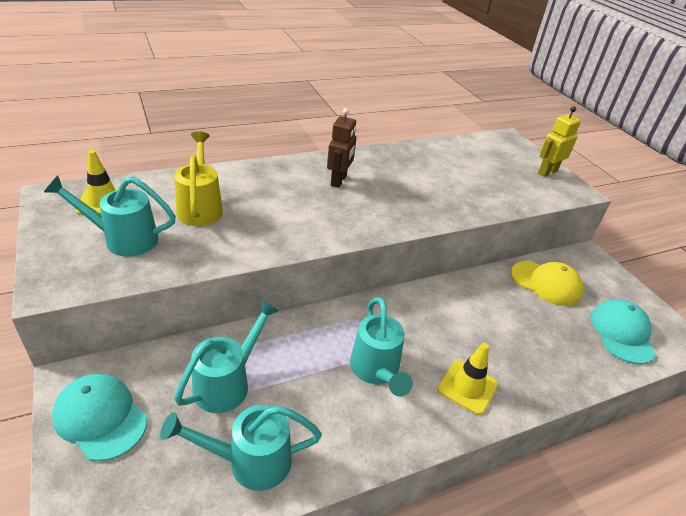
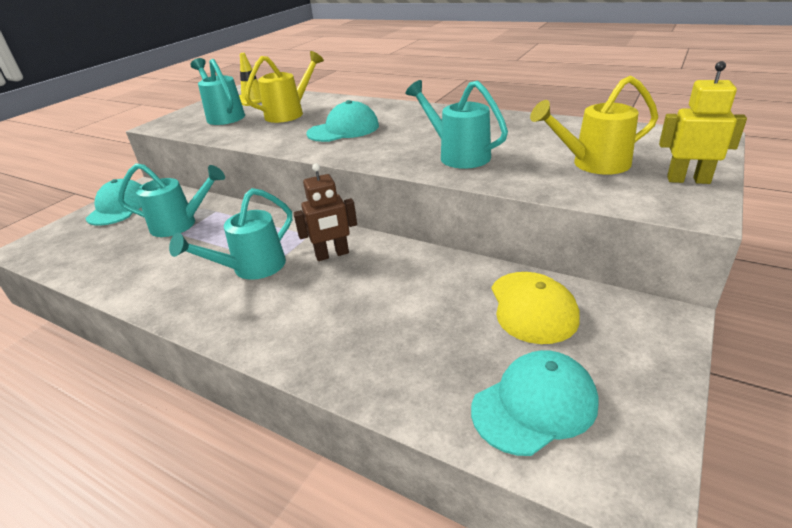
camera: 60 degrees right, 5 degrees down
(250, 461) = (117, 263): turquoise watering can -> turquoise watering can (458, 155)
(298, 207) = (343, 130): none -> turquoise cap
(339, 181) = (411, 124): brown robot -> brown robot (332, 255)
(467, 387) = (282, 320): yellow traffic cone -> none
(498, 177) = (593, 164): none -> yellow watering can

